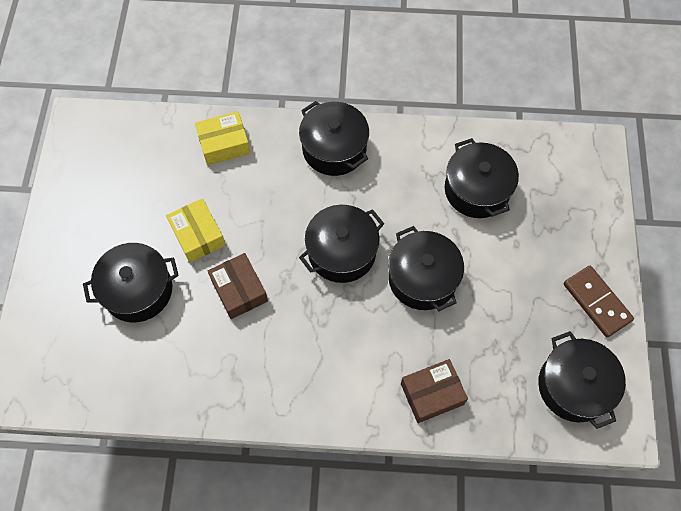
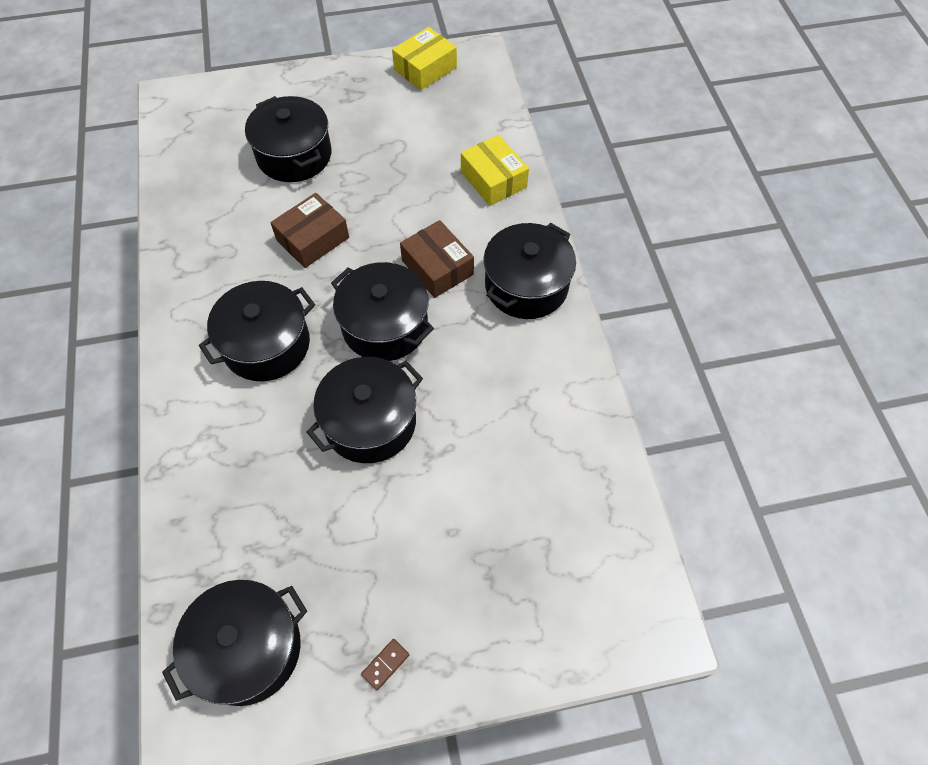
camera: 75 degrees right, 5 degrees down
(198, 235) = (370, 186): yellow box -> yellow box (425, 68)
(432, 394) = (214, 464): brown box -> brown box (437, 267)
(477, 190) = (522, 464): black pot -> black pot (266, 345)
(596, 302) = (385, 664): brown domino -> brown domino, size x0.44

